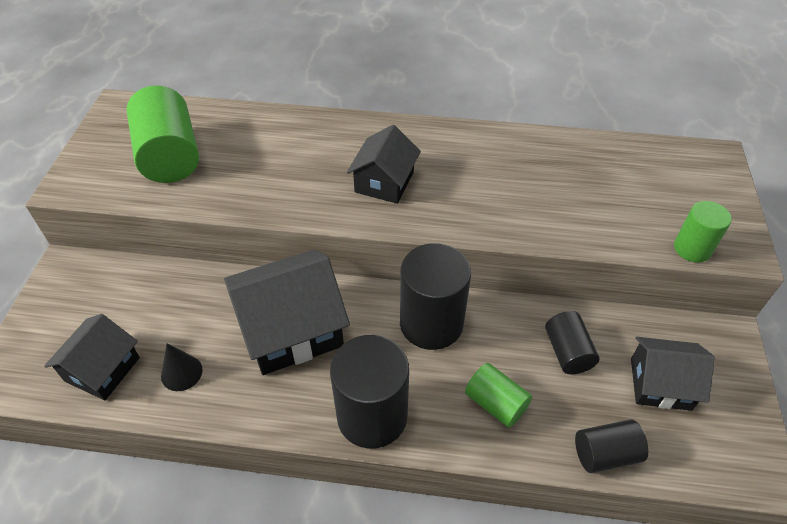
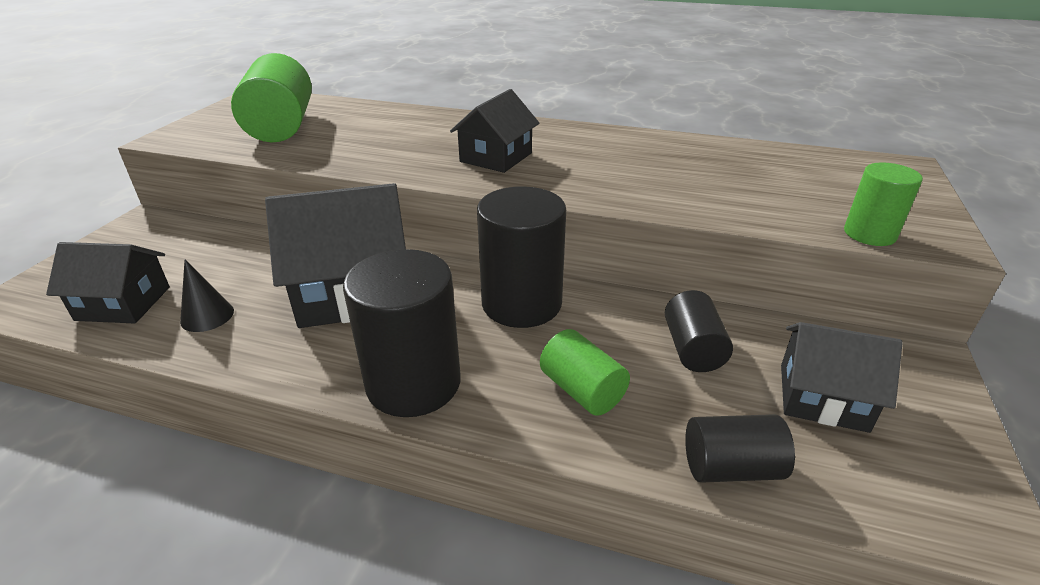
camera: 10 degrees right, 15 degrees down
(102, 369) = (123, 303): black house -> black house turned 60 degrees clockwise

